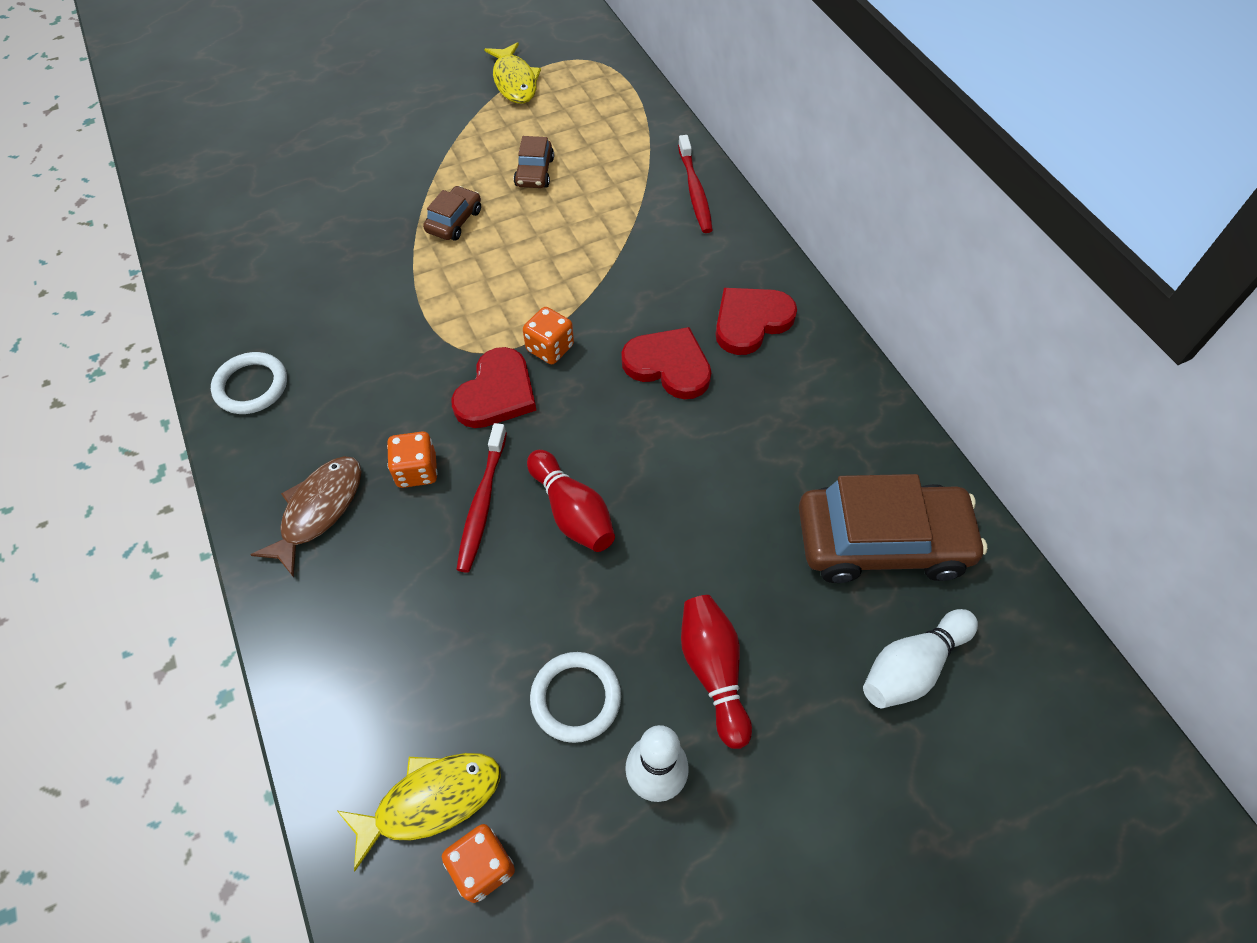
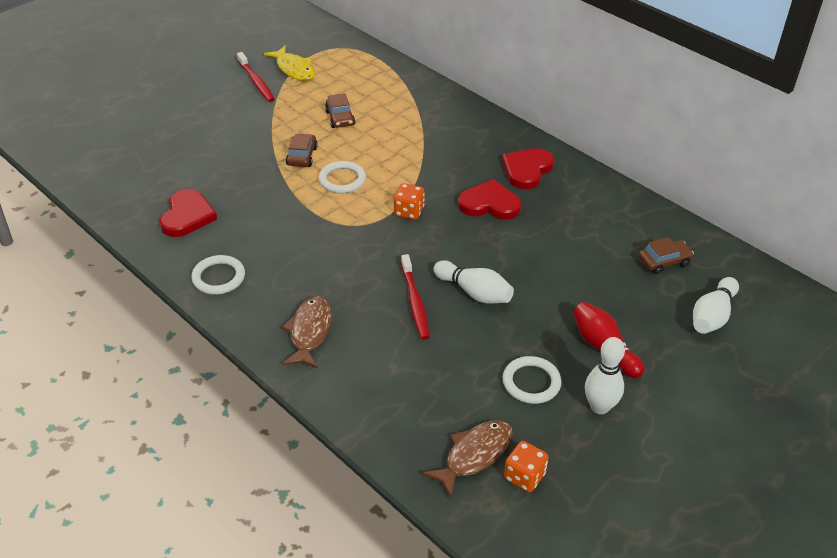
camera: 20 degrees left, 15 degrees down
(417, 471) = (362, 296): orange dice -> none
(431, 801) = (474, 455): yellow fish -> brown fish
(487, 272) = (342, 180): none -> white ring
(497, 393) = (389, 243): red heart -> red heart (187, 216)
(572, 512) = (474, 292): red bowling pin -> white bowling pin
(694, 190) = (452, 108): red toothbrush -> red toothbrush (256, 82)
(881, 541) = (664, 261): brown car -> brown car, size x0.48

